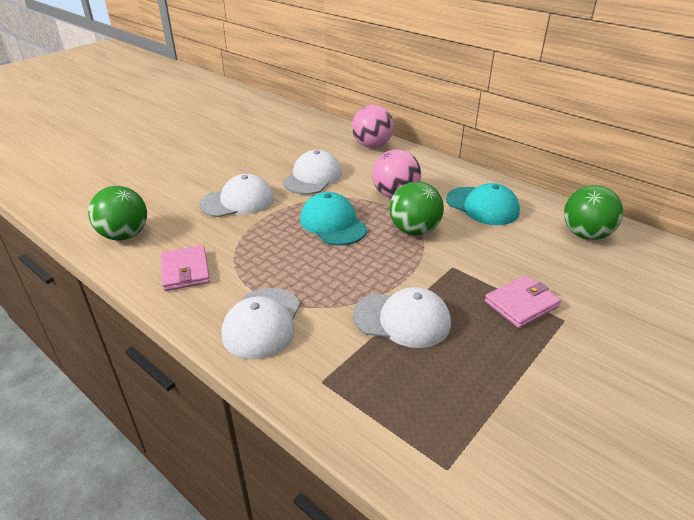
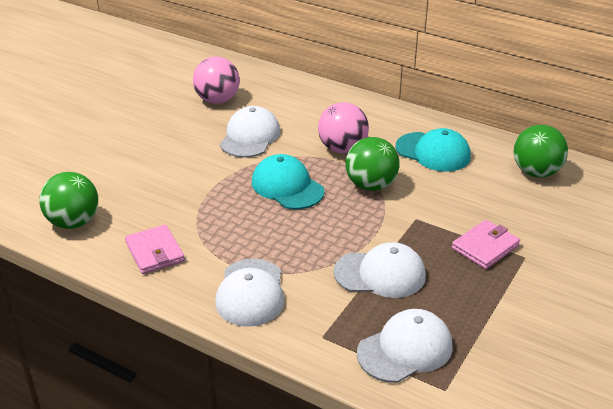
camera: 10 degrees left, 0 degrees up
(238, 201) = (179, 172): white cap -> white cap (405, 349)
(372, 145) = (303, 92): pink ball -> pink ball (217, 100)

